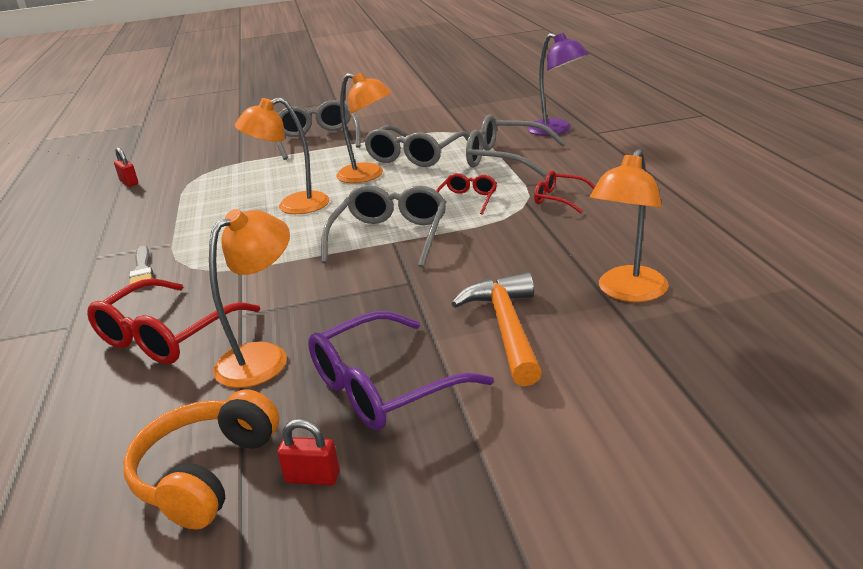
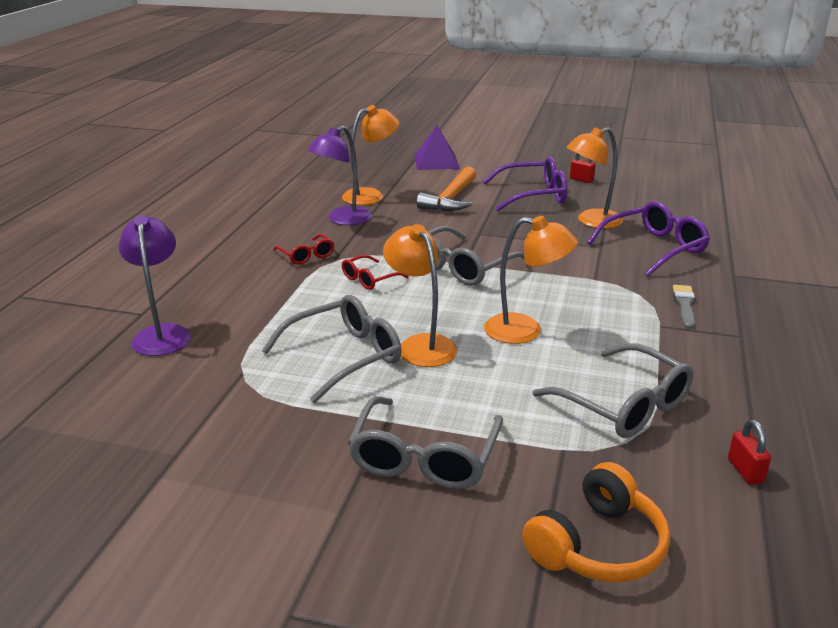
camera: 155 degrees left, 0 degrees up
(166, 335) = (654, 248): red glasses -> purple glasses
(206, 473) = (628, 190): orange headphones -> orange headphones (597, 545)
(505, 158) = (272, 313): grey glasses -> grey glasses (624, 405)
(596, 245) = (343, 220): none -> purple lamp
(654, 424) = (436, 162): none -> purple pyramid

